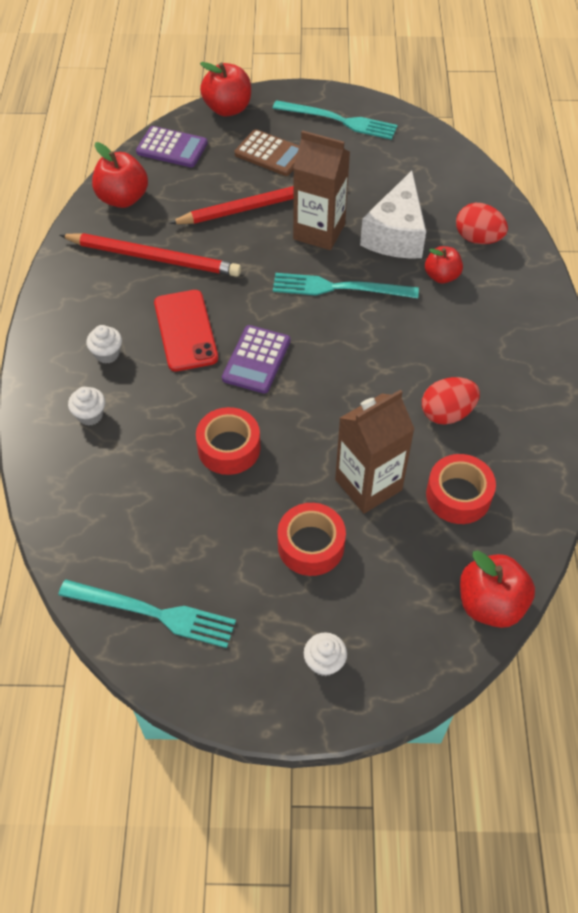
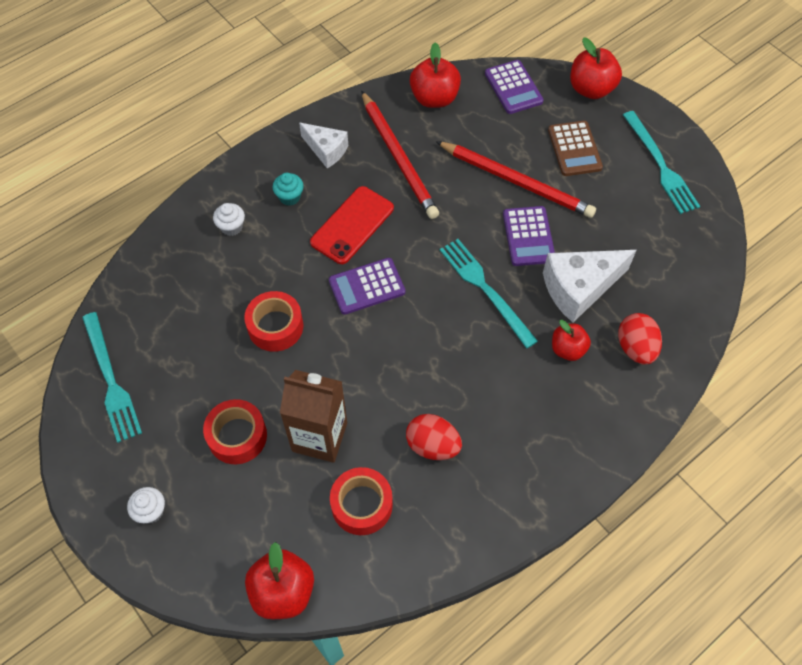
camera: 50 degrees right, 5 degrees up
(89, 298) = (326, 150): none -> white cheese
(107, 354) = (290, 197): white cupcake -> turquoise cupcake
(319, 231) = (528, 236): brown carton -> purple calculator

